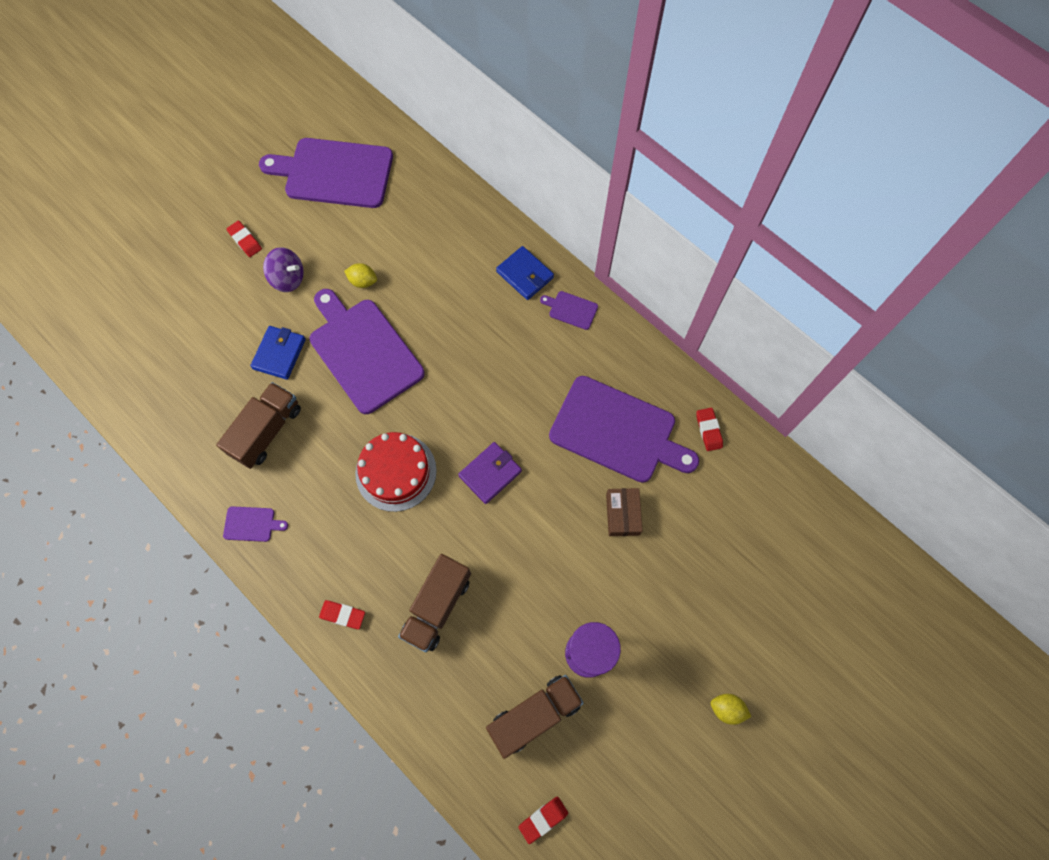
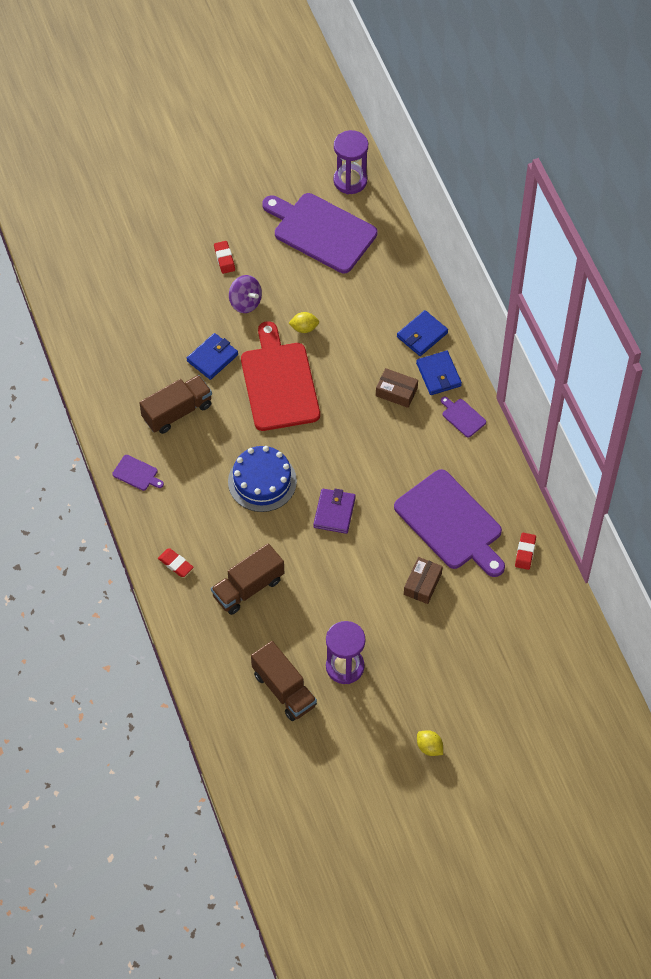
camera: 25 degrees right, 10 degrees down
(340, 111) = (350, 180): none -> purple hourglass
(363, 281) = (304, 328): yellow lemon -> yellow lemon turned 45 degrees counterclockwise
(363, 352) = (279, 383): purple cutting board -> red cutting board
(396, 472) = (262, 481): red cake -> blue cake
(488, 240) = (422, 335): none -> blue wallet
(490, 473) = (334, 512): purple wallet -> purple wallet turned 60 degrees counterclockwise
(491, 311) = (396, 392): none -> brown box
(534, 714) = (284, 689): brown truck -> brown truck turned 60 degrees clockwise
(543, 819) = (256, 757): red eraser -> none

